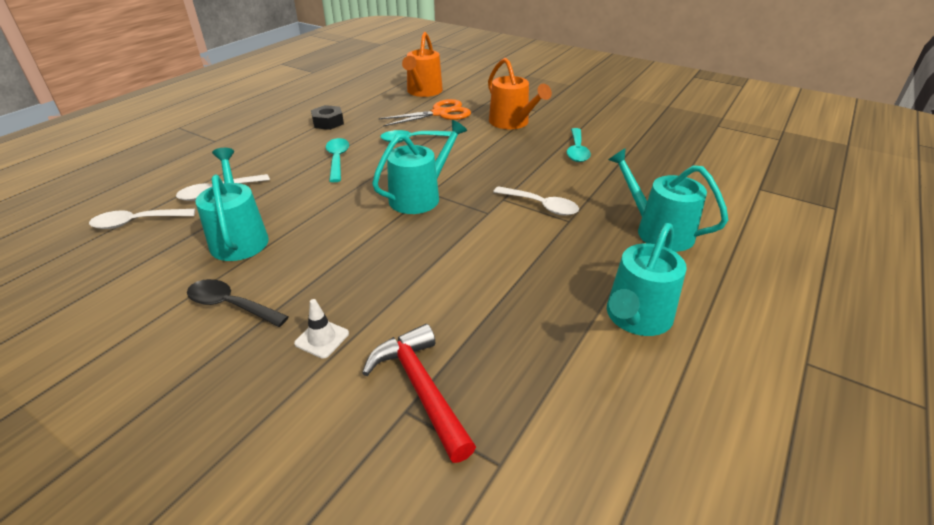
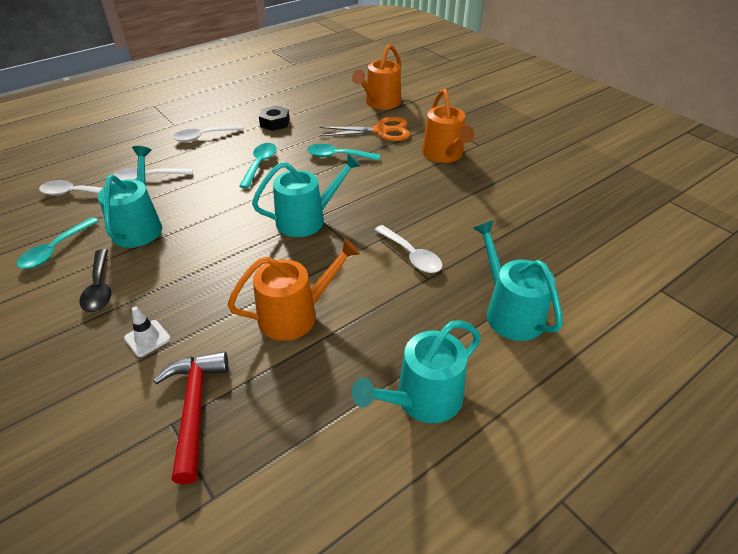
camera: 20 degrees right, 5 degrees up
(230, 305) = (99, 288): black spoon -> black spoon turned 150 degrees counterclockwise
(258, 146) = (204, 137): none -> white spoon
(466, 279) = (295, 315): none -> orange watering can
(577, 151) = (489, 201): turquoise spoon -> turquoise spoon (55, 250)

